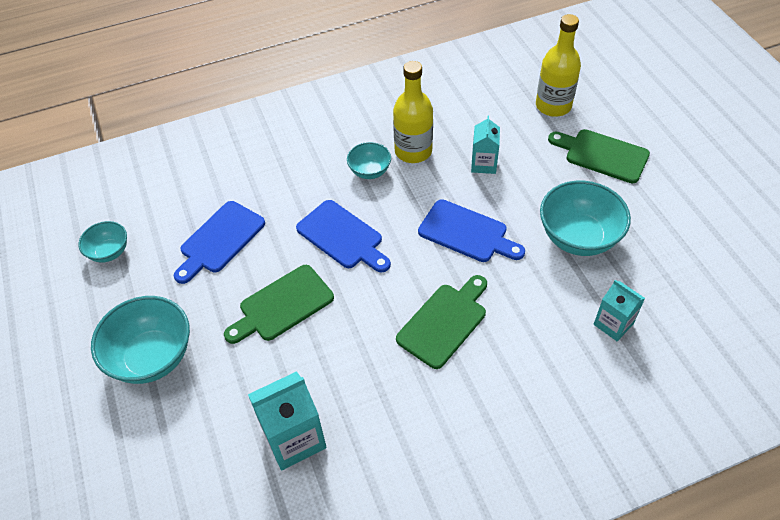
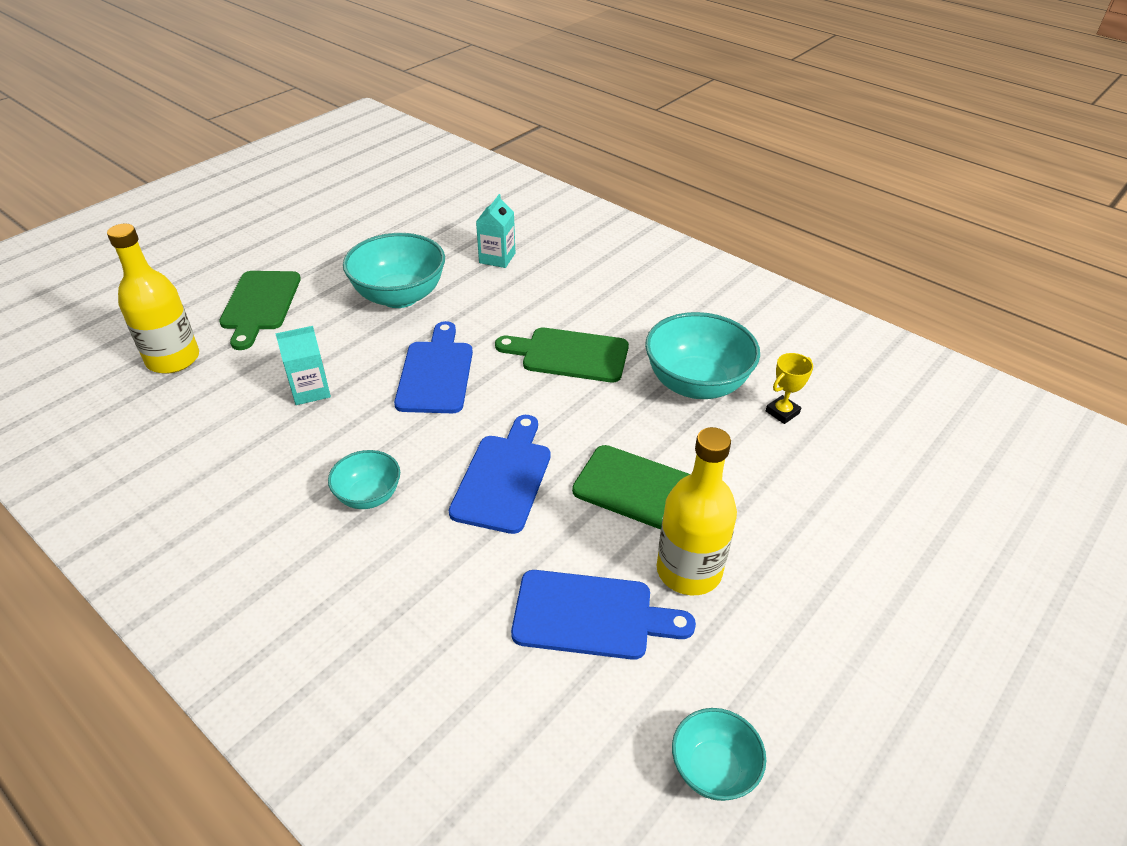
camera: 120 degrees left, 10 degrees down
(152, 357) = (815, 587): turquoise bowl -> turquoise bowl (696, 384)
(294, 438) = (782, 412): turquoise carton -> yellow trophy
(413, 151) = (309, 464): yellow bottle -> yellow bottle (689, 570)

